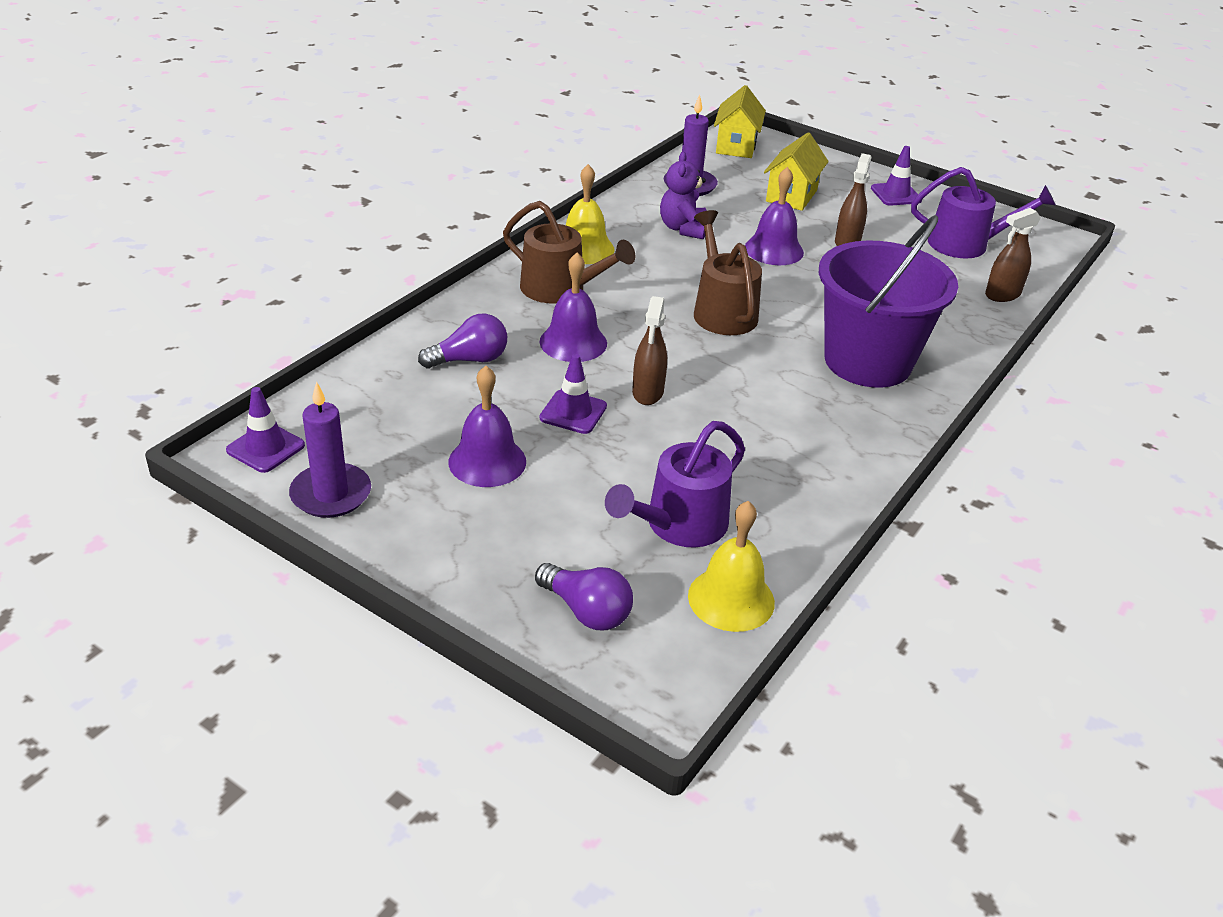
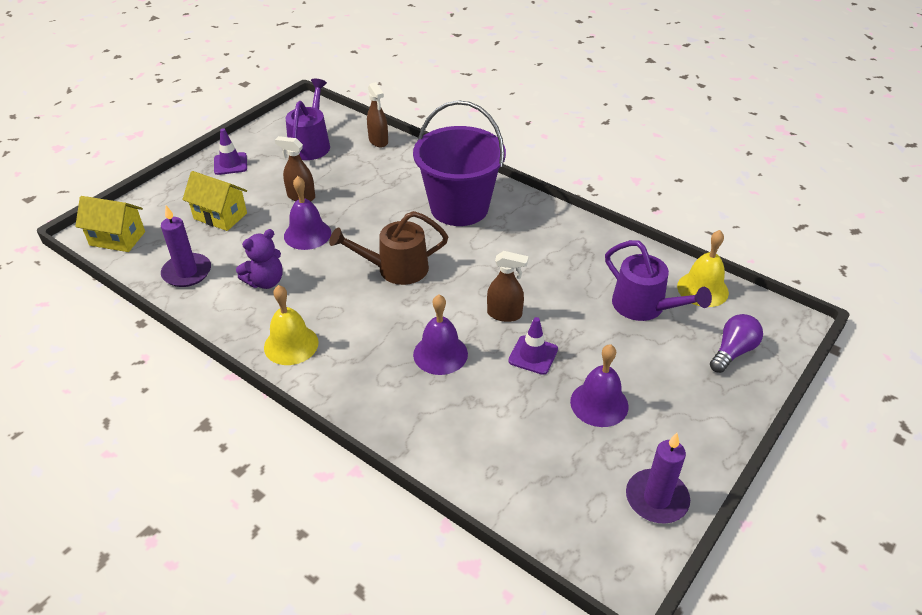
camera: 85 degrees left, 5 degrees up
(265, 448) = (608, 554): purple traffic cone -> none
(470, 360) = (468, 419): purple light bulb -> none
(560, 289) = (359, 361): brown watering can -> none
(683, 229) = (265, 281): purple teddy bear -> purple teddy bear turned 45 degrees counterclockwise

